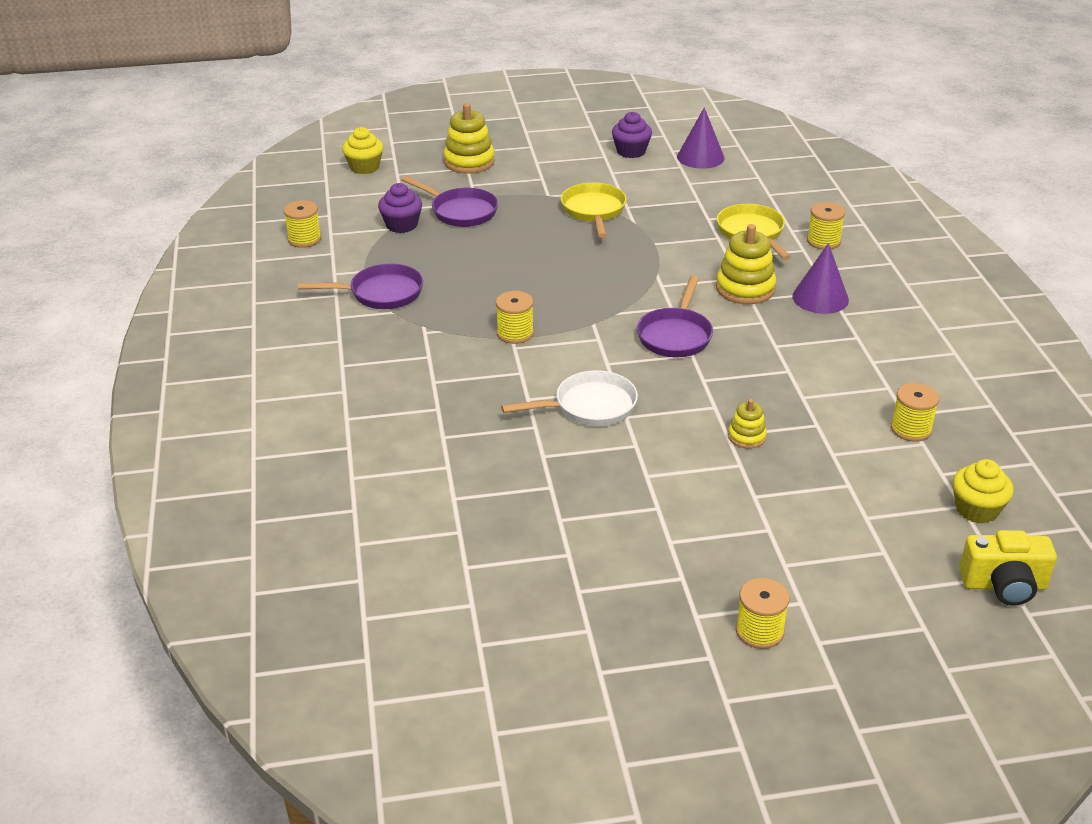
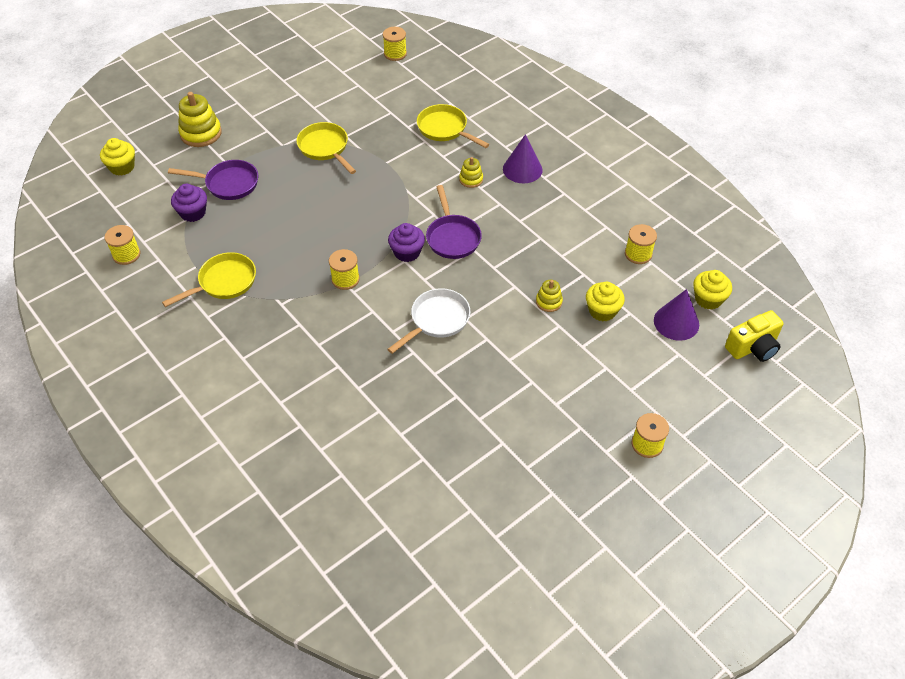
camera: 30 degrees left, 15 degrees up
(381, 293) = (224, 282): purple pan -> yellow pan
(631, 151) = (314, 82): purple cupcake -> purple cupcake (407, 252)
(700, 157) = (366, 71): purple cone -> purple cone (676, 322)
(745, 288) = (471, 179): yellow stacking toy -> yellow stacking toy, size x0.55
(812, 470) = (602, 311): none -> yellow cupcake
(823, 241) = (494, 119): yellow spool -> yellow spool (395, 54)

